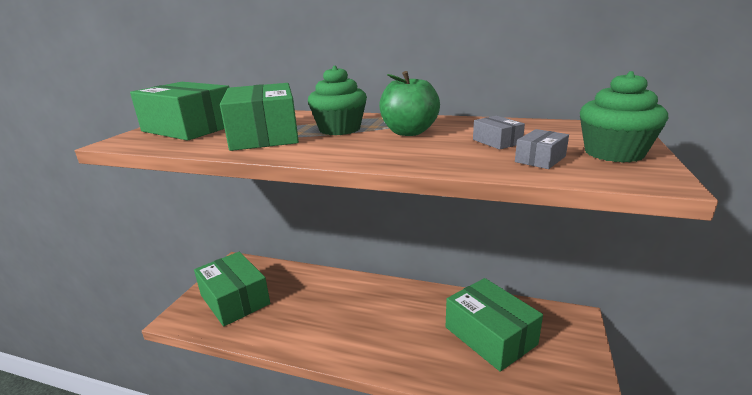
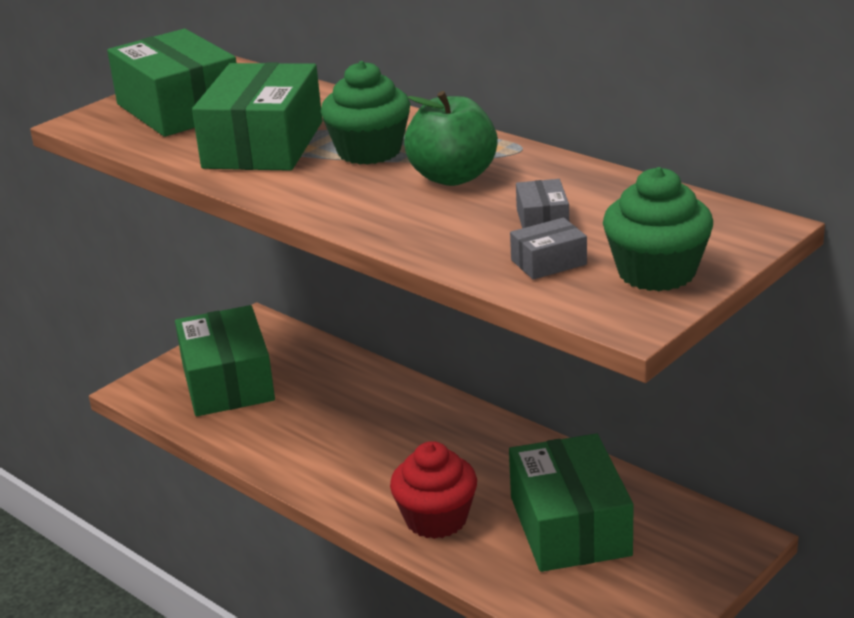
camera: 25 degrees right, 5 degrees up
(414, 354) = (436, 519): none -> red cupcake

